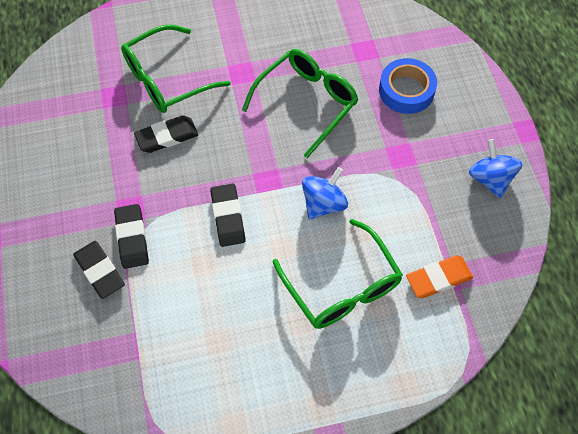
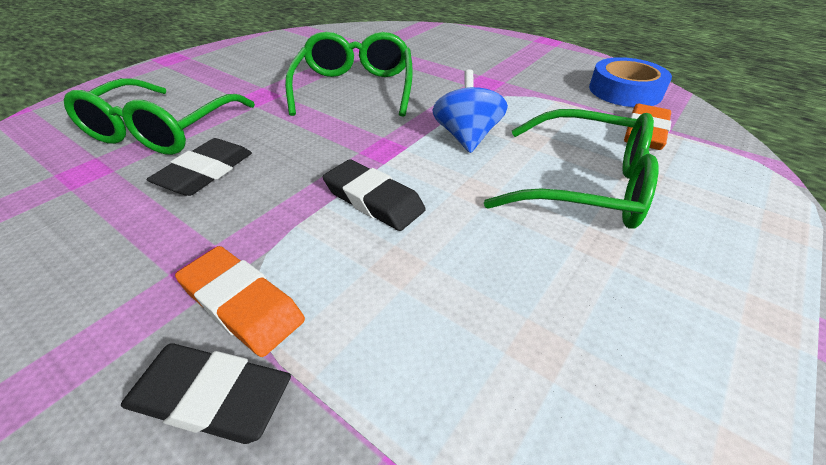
camera: 40 degrees left, 20 degrees down
(132, 238) = (242, 303): black eraser -> orange eraser
(406, 90) = (434, 53): blue tape -> blue tape (625, 91)
(490, 179) = (569, 67): blue spinning top -> none

